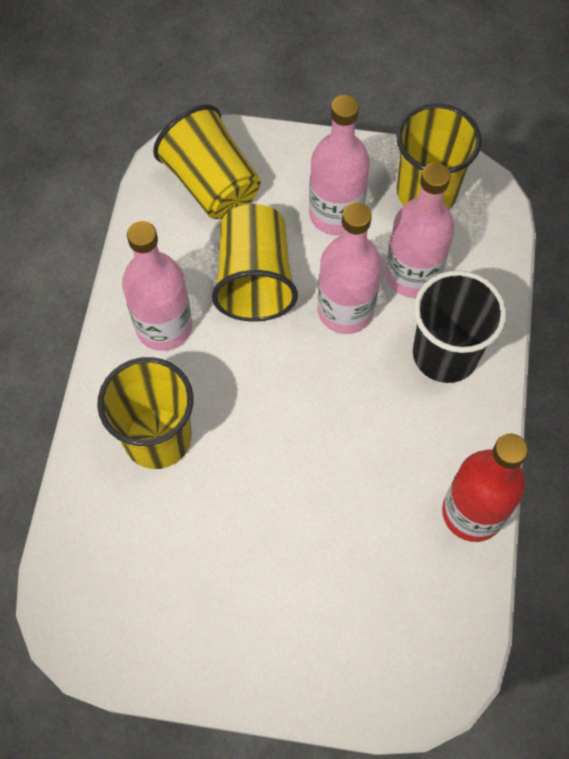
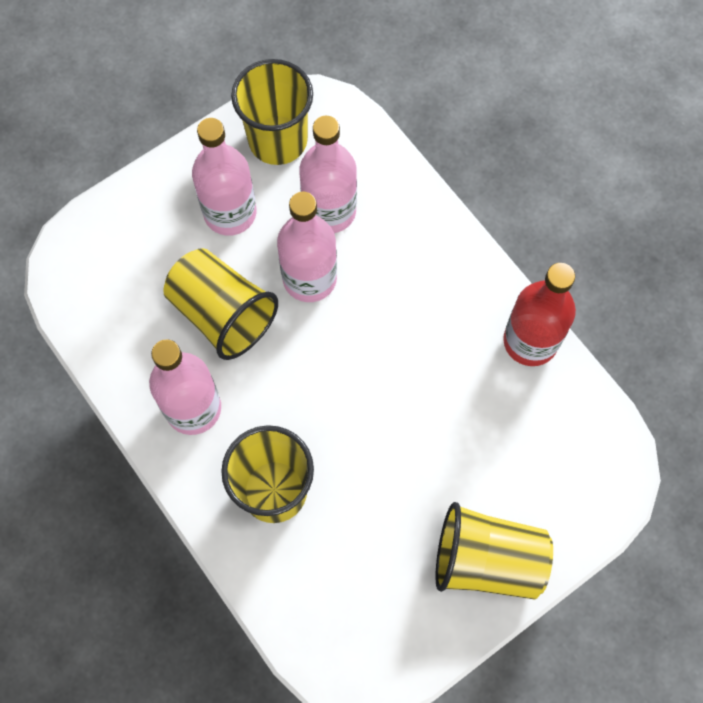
camera: 45 degrees left, 5 degrees up
(212, 185) = (114, 271): yellow cup -> yellow cup (487, 560)
(445, 354) = (407, 248): black cup -> none

